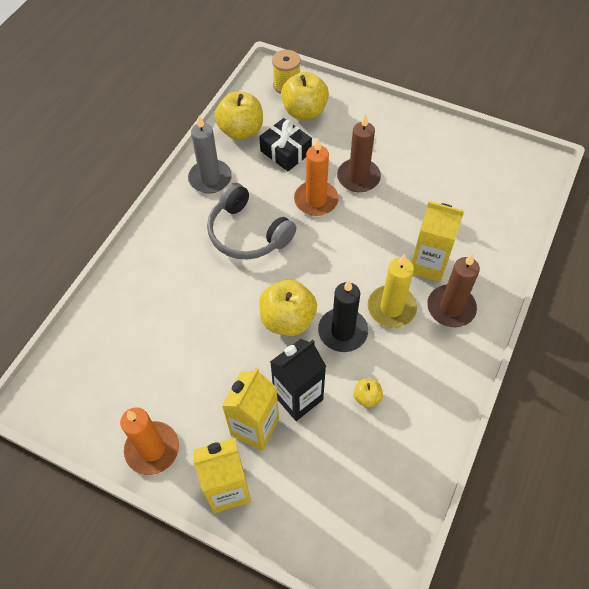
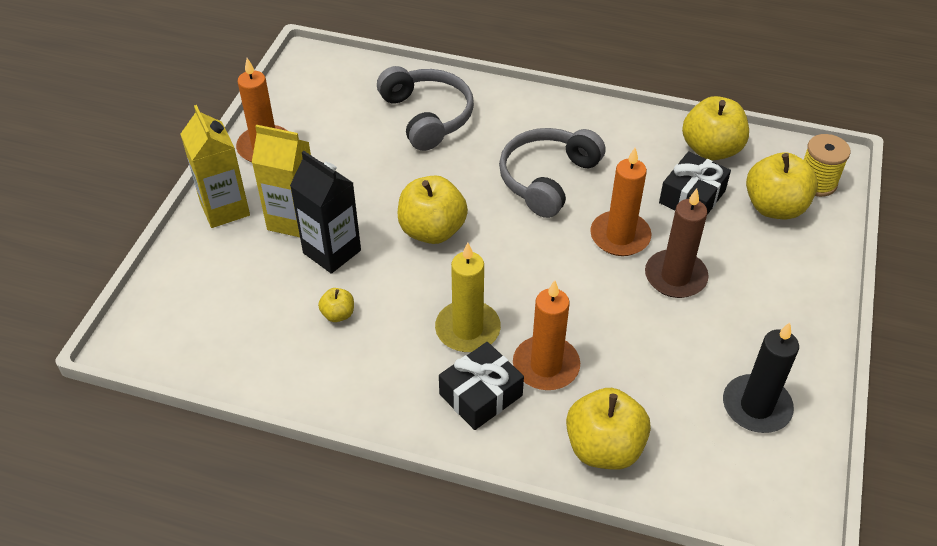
camera: 80 degrees right, 10 degrees down
(149, 307) = (427, 116): none -> grey headphones
(210, 178) = (621, 134): grey candle -> none
(342, 331) = (424, 283): black candle -> black candle (756, 406)
(428, 265) = (546, 366): yellow carton -> orange candle
(451, 308) = (481, 395): brown candle -> black gift
(495, 244) = (604, 447): none -> yellow apple

